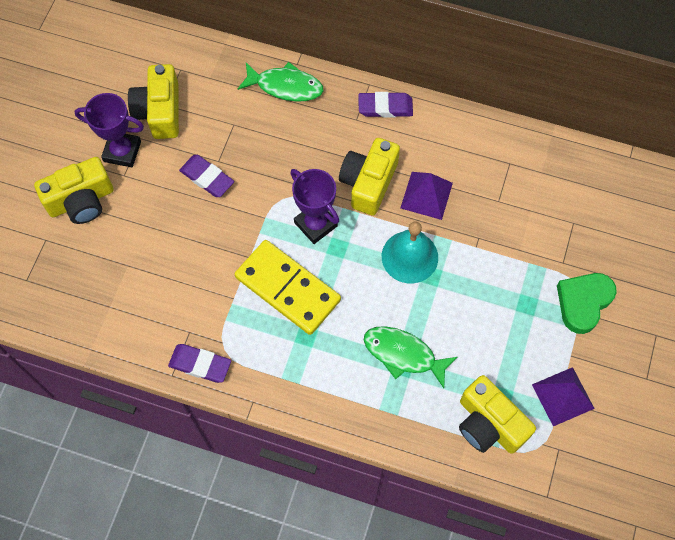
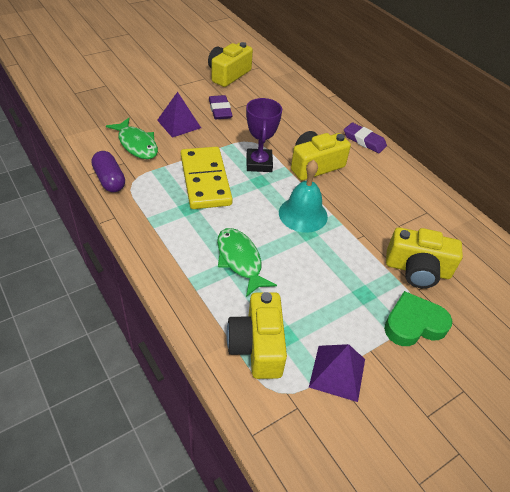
camera: 35 degrees right, 20 degrees down
(81, 200) = (143, 82): yellow camera -> yellow camera (417, 269)
(122, 151) = (189, 77): purple trophy -> none
(200, 364) = (109, 180): purple eraser -> purple capsule
(285, 86) = (311, 101): green fish -> green fish (136, 144)
(426, 195) = (348, 193): purple pyramid -> purple pyramid (179, 124)

